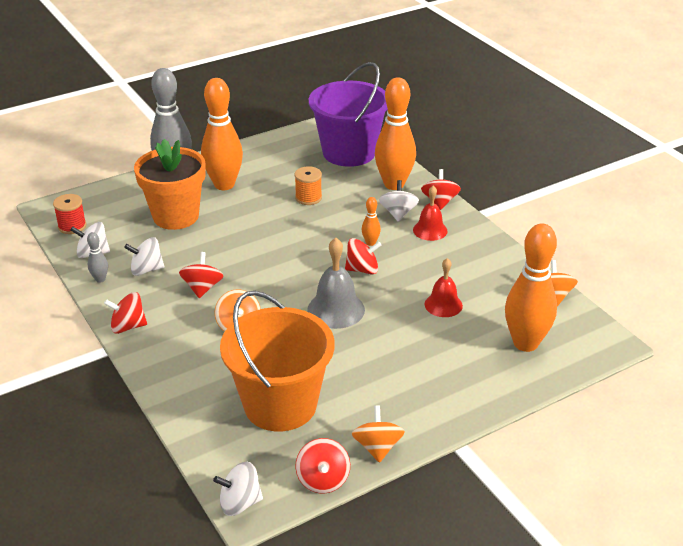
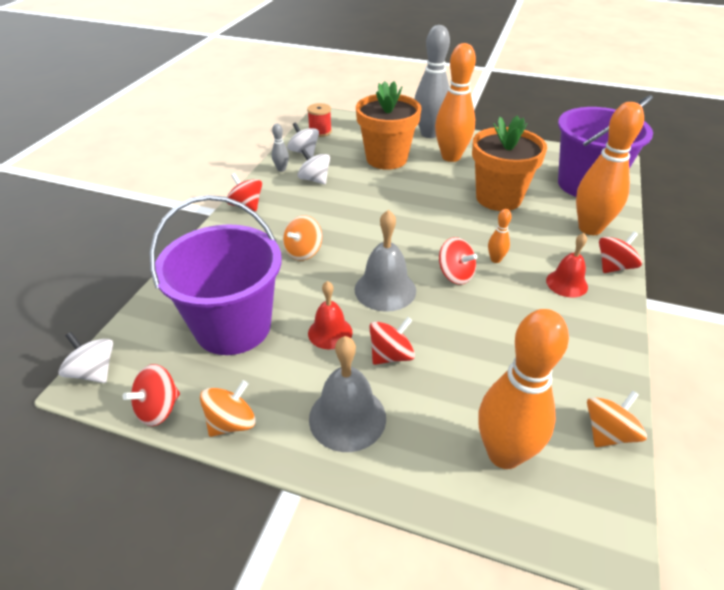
camera: 50 degrees right, 5 degrees up
(202, 288) = (325, 212): red spinning top -> red spinning top (391, 355)
(280, 404) = (233, 326): orange bucket -> purple bucket
(308, 198) = (498, 198): orange spool -> orange flower pot
(398, 213) = (557, 252): white spinning top -> none
(432, 391) = (347, 418): none -> grey bell
(443, 305) = (479, 353): red bell -> red bell (330, 332)

